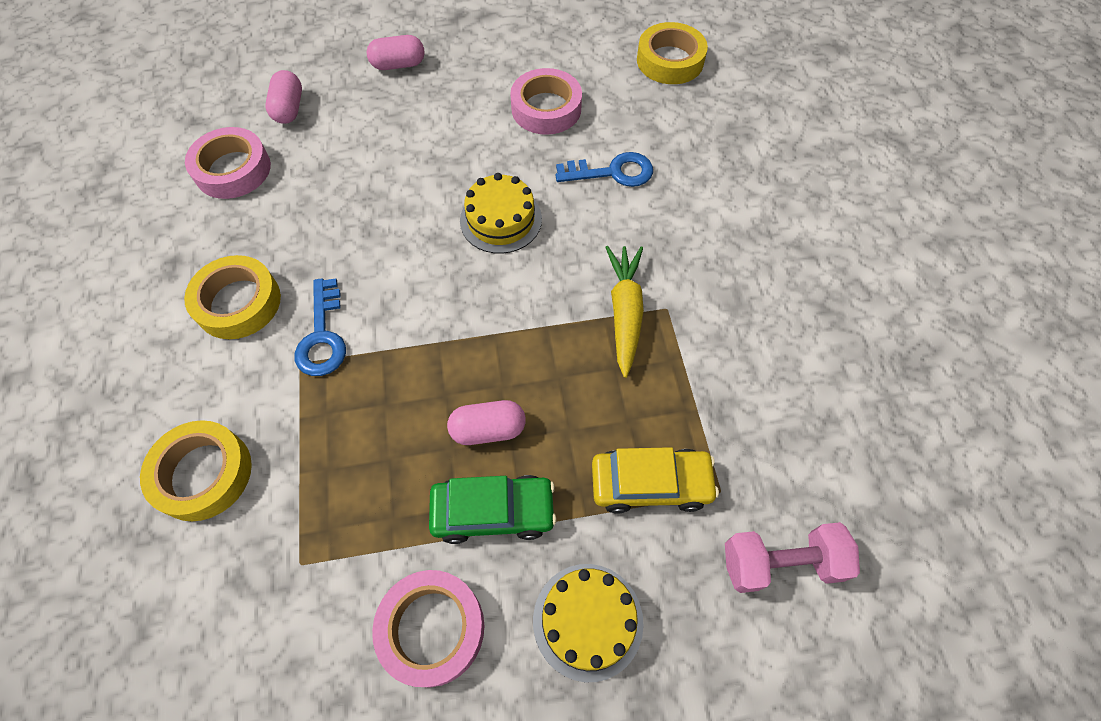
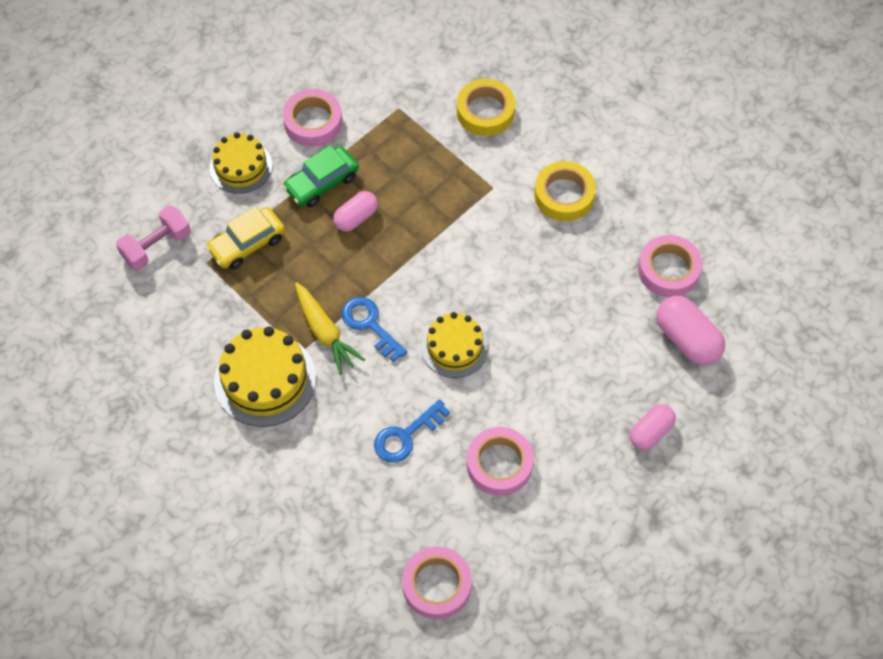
camera: 145 degrees right, 0 degrees up
(289, 108) = (687, 339): pink capsule -> pink capsule, size x1.52
(322, 335) = (495, 208): blue key -> blue key (370, 325)
(670, 60) = (437, 585): yellow tape -> pink tape
(724, 301) = (265, 379): none -> yellow cake

